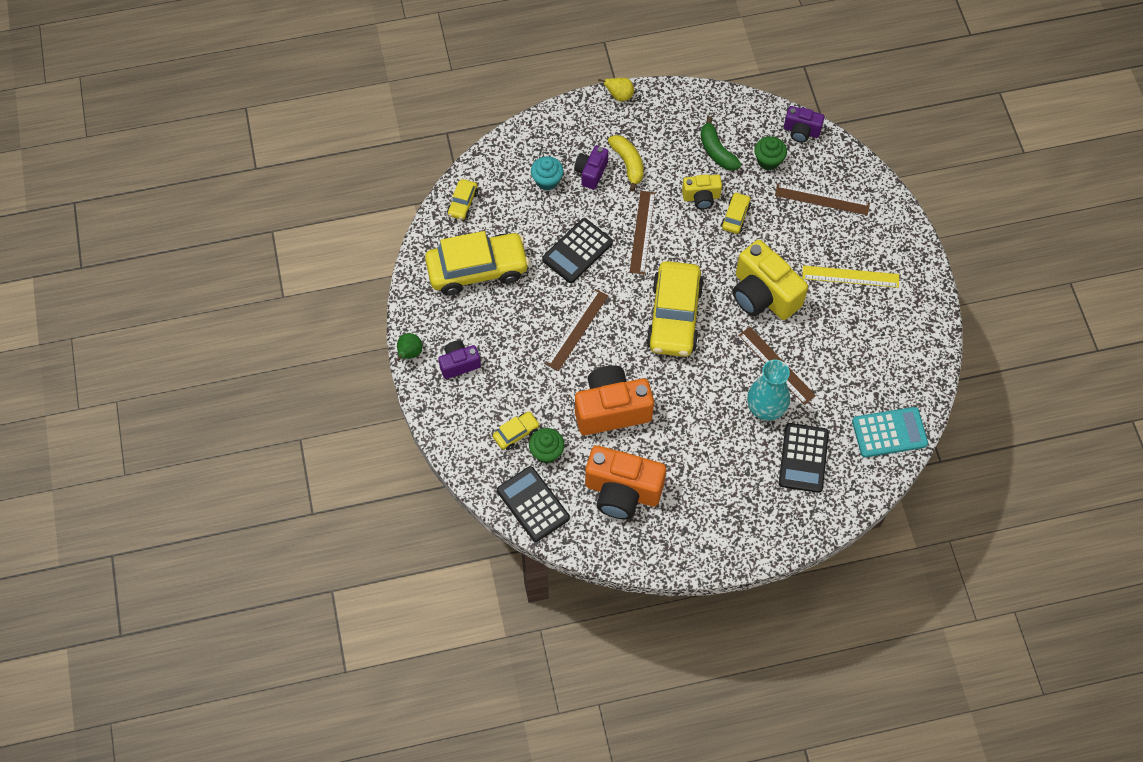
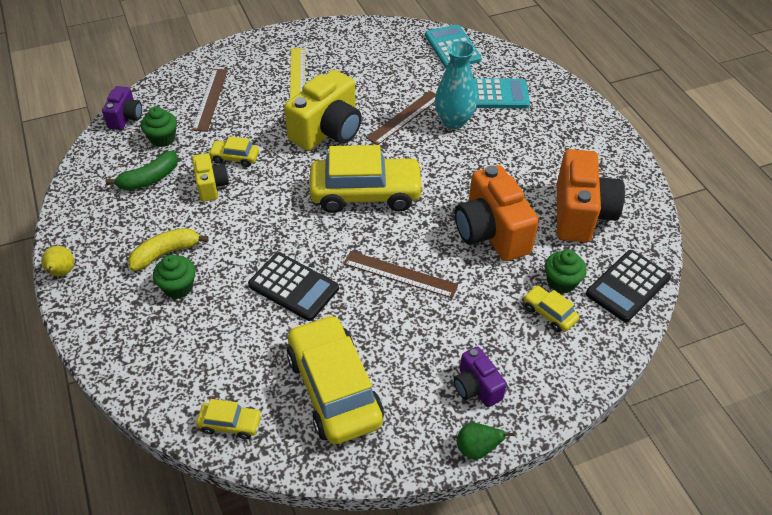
camera: 100 degrees left, 15 degrees down
(547, 180) = (191, 331): turquoise cupcake -> none
(591, 172) = (178, 287): purple camera -> green cupcake
(642, 232) = (261, 230): brown ruler -> none
(803, 458) = (495, 95): black calculator -> turquoise calculator

